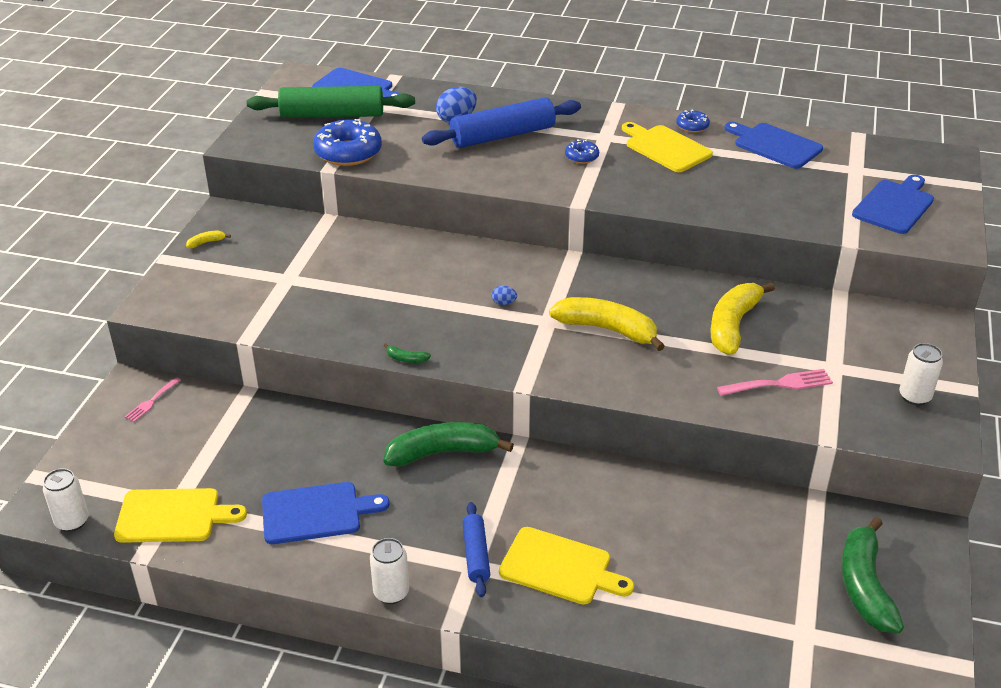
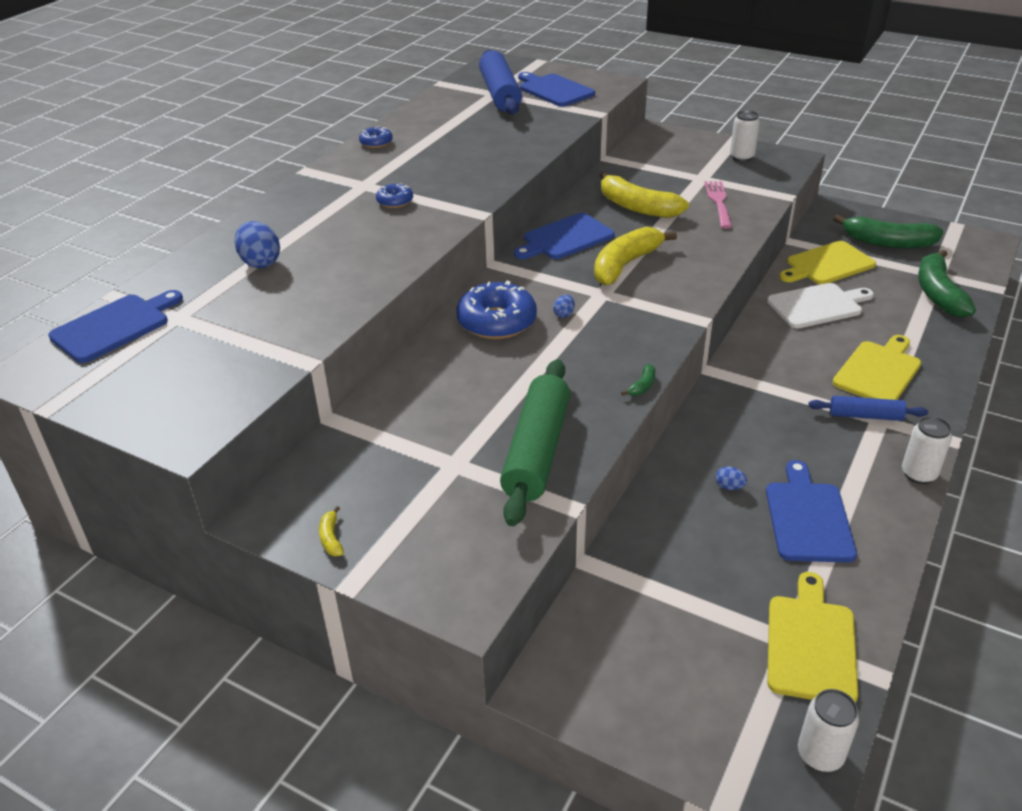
camera: 75 degrees left, 0 degrees up
(151, 401) = (587, 663): pink fork -> none
(332, 115) = (171, 351): green rolling pin -> green rolling pin (537, 451)
(348, 152) = (281, 345): blue donut -> blue donut (497, 322)
(348, 461) = (729, 487): none -> blue egg
(443, 452) = (723, 419): green banana -> green banana (938, 293)
(502, 136) = (319, 238): blue rolling pin -> blue rolling pin (500, 94)
(665, 148) = (406, 160): yellow cutting board -> yellow cutting board (827, 264)
(675, 517) = (817, 305): none -> white cutting board
(774, 145) = (435, 115): blue cutting board -> blue cutting board (565, 238)

